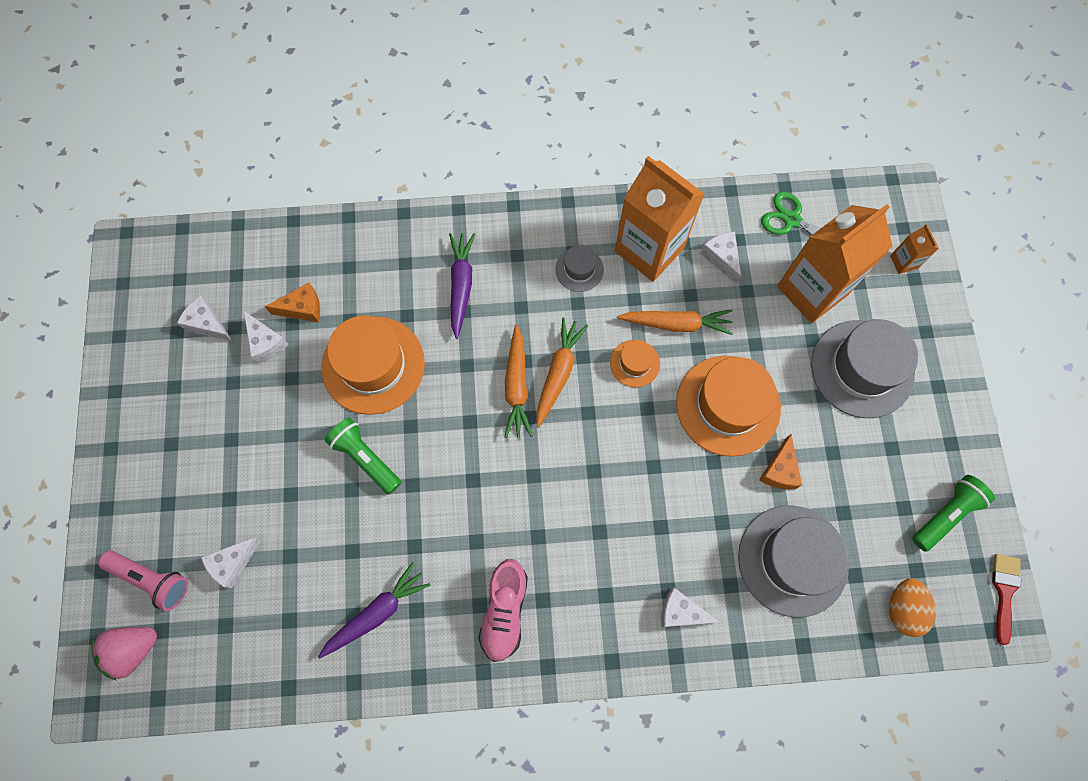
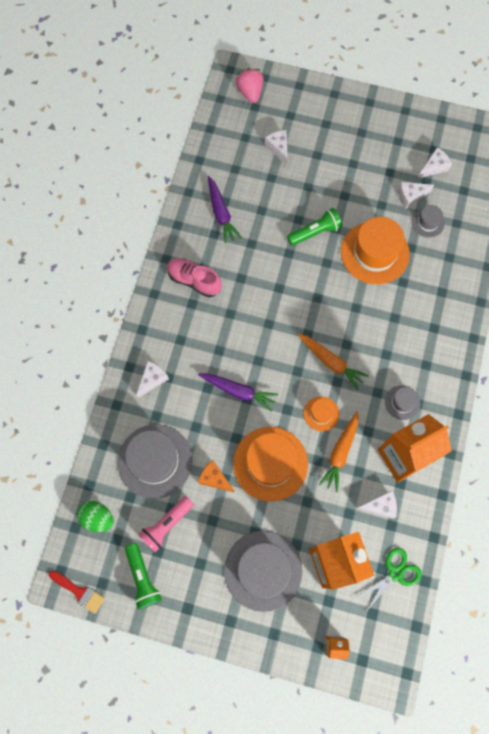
camera: 110 degrees right, 0 degrees up
(152, 579) = (285, 108): pink flashlight -> pink flashlight (166, 525)
(302, 308) = (428, 222): orange cheese -> grey hat
(461, 285) = (414, 322): purple carrot -> purple carrot (238, 391)
(517, 386) = (330, 333): orange carrot -> none
(903, 608) = (98, 518): orange egg -> green egg

